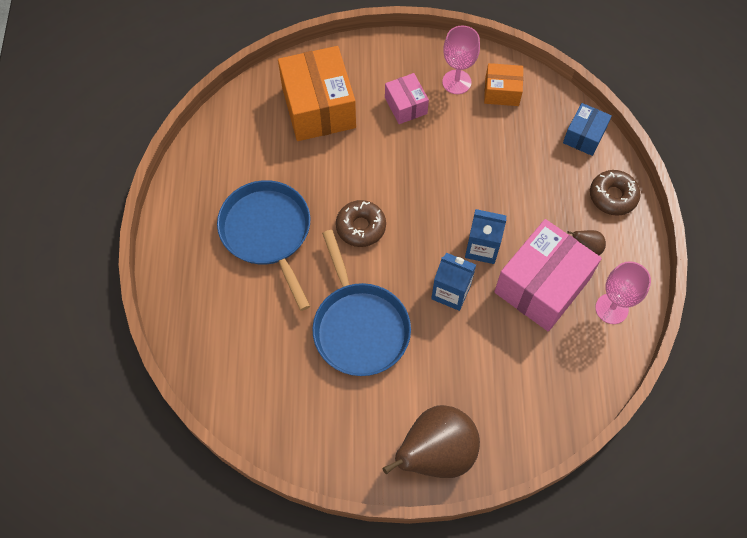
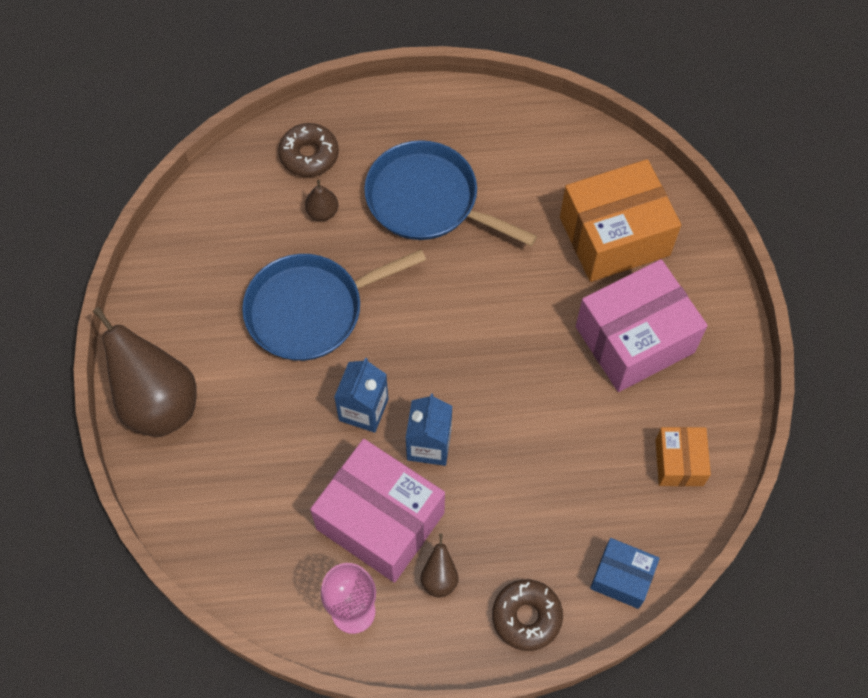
camera: 85 degrees right, 0 degrees up
(267, 232) = (427, 200): blue pan -> blue pan turned 120 degrees counterclockwise
(267, 313) = (322, 212): none -> brown pear
(361, 227) = (445, 300): brown donut -> brown donut (309, 155)
(406, 105) = (634, 339): pink box -> pink box, size x1.91
(456, 82) = (685, 402): pink goblet -> none

